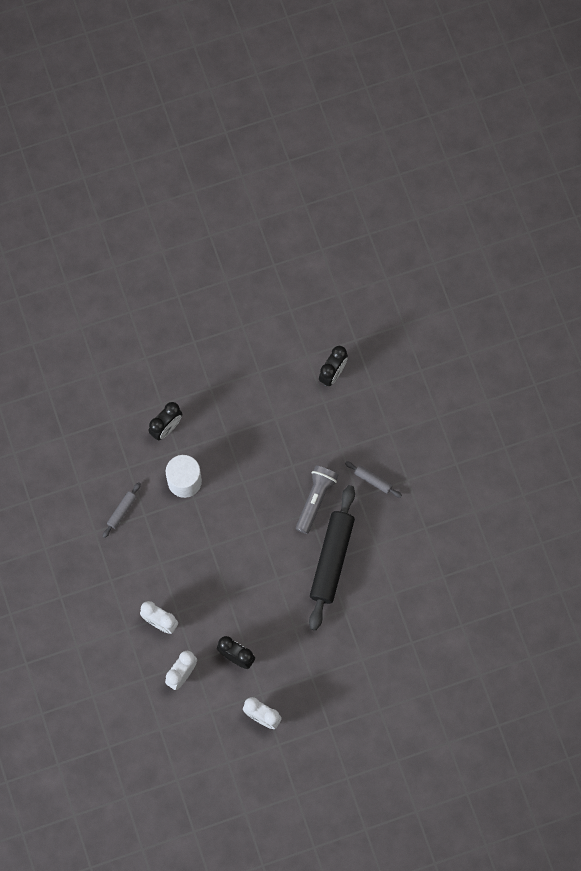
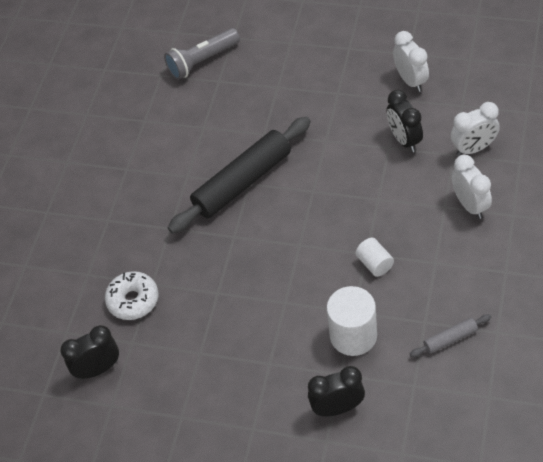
camera: 140 degrees left, 20 degrees down
(200, 541) = (374, 264): none -> white cylinder
(315, 500) = (217, 246): grey flashlight -> grey flashlight (202, 61)
(344, 430) = (133, 300): none -> white donut
(373, 480) = (143, 236): grey rolling pin -> none

